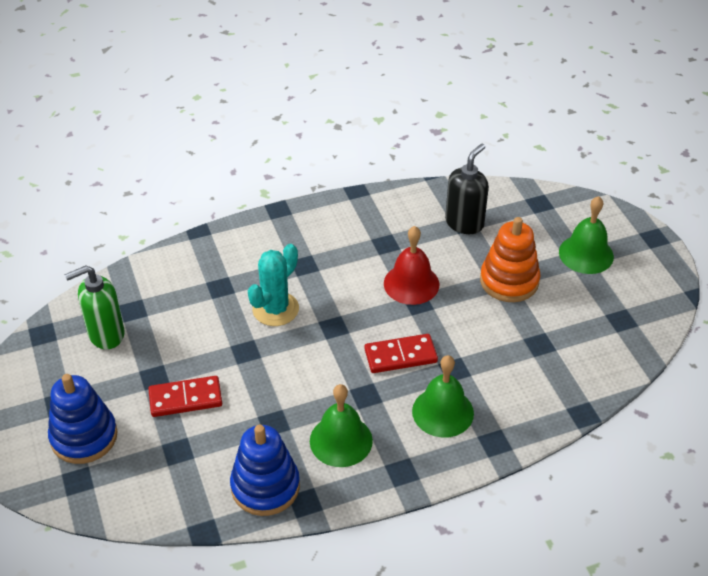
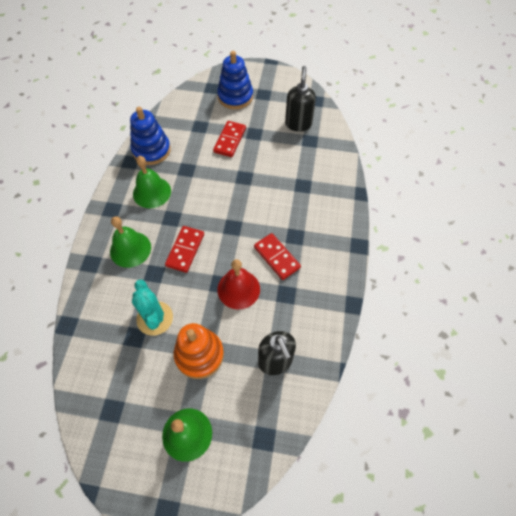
camera: 120 degrees right, 15 degrees up
(106, 334) = (298, 124): green soap dispenser -> black soap dispenser
(275, 309) = (266, 204): turquoise cactus -> turquoise cactus (155, 318)
(345, 269) = (276, 257): none -> red domino

